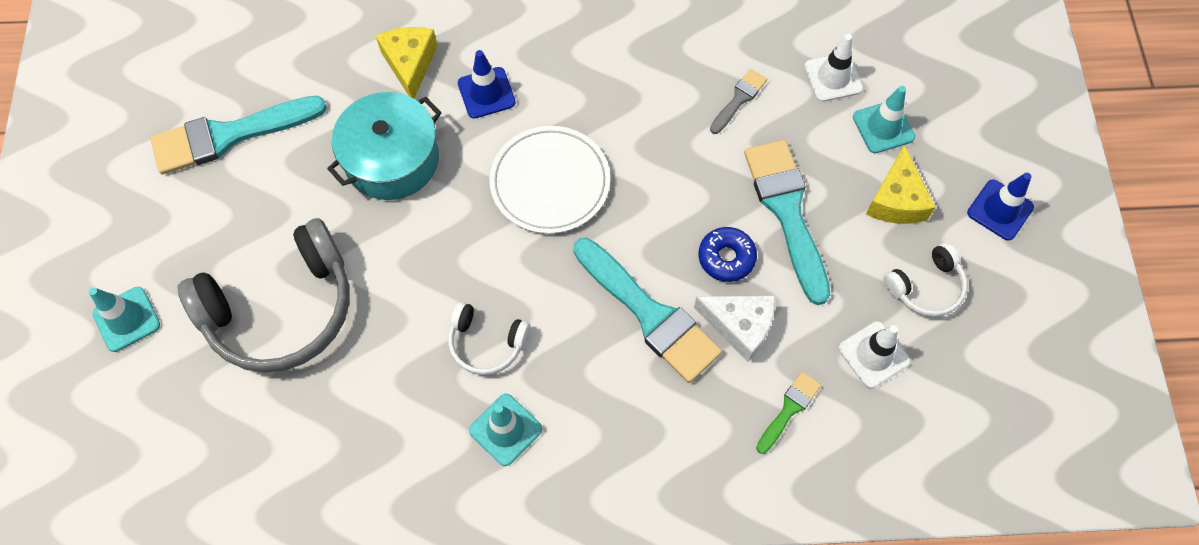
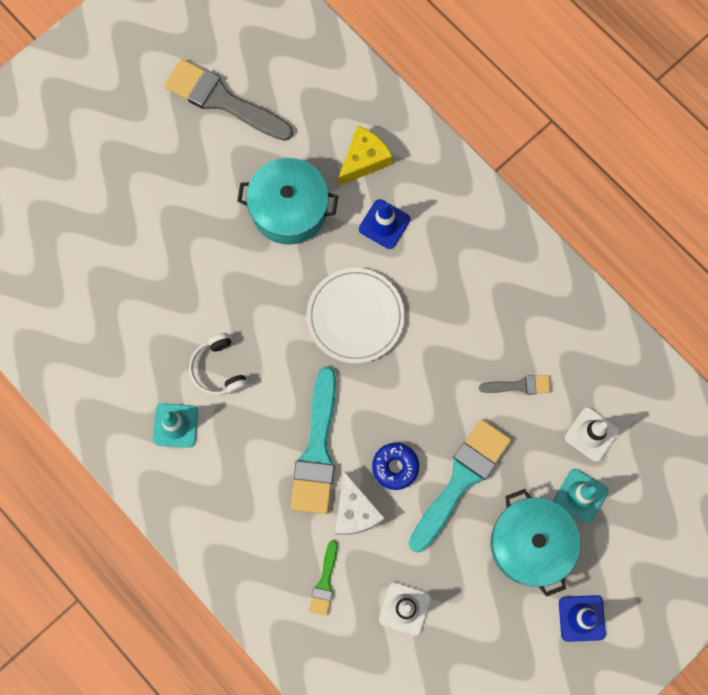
camera: 50 degrees right, 10 degrees up
(126, 319) = (65, 155): turquoise traffic cone -> none
(229, 135) = (223, 100): turquoise brush -> grey brush
(282, 310) = (142, 235): grey headphones -> none
(789, 409) = (324, 582): green brush -> green brush turned 105 degrees clockwise
(896, 200) = (530, 544): yellow cheese -> turquoise pot
(926, 287) = (481, 608): white headphones -> none

